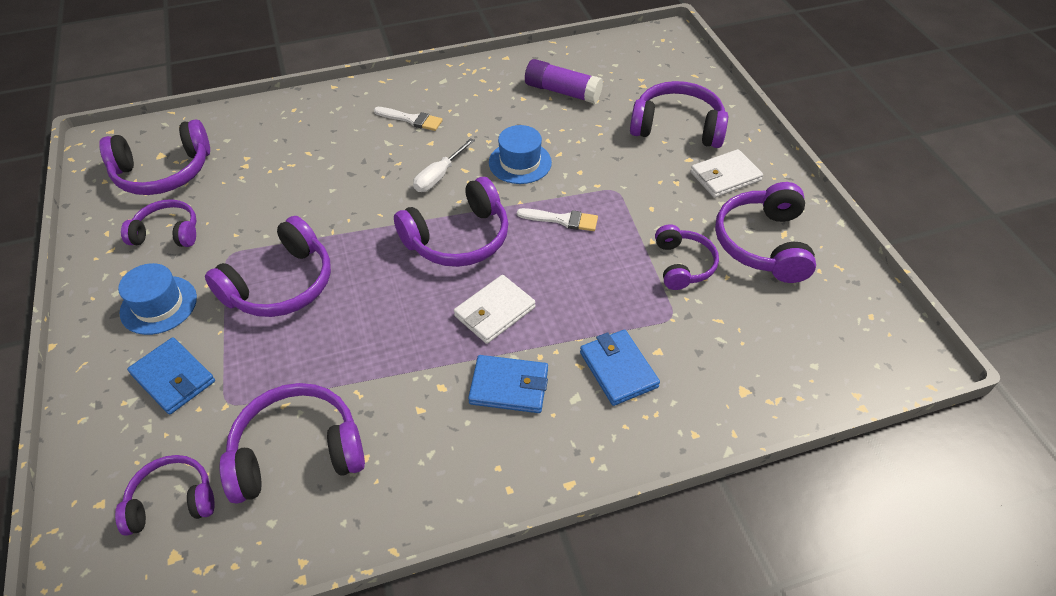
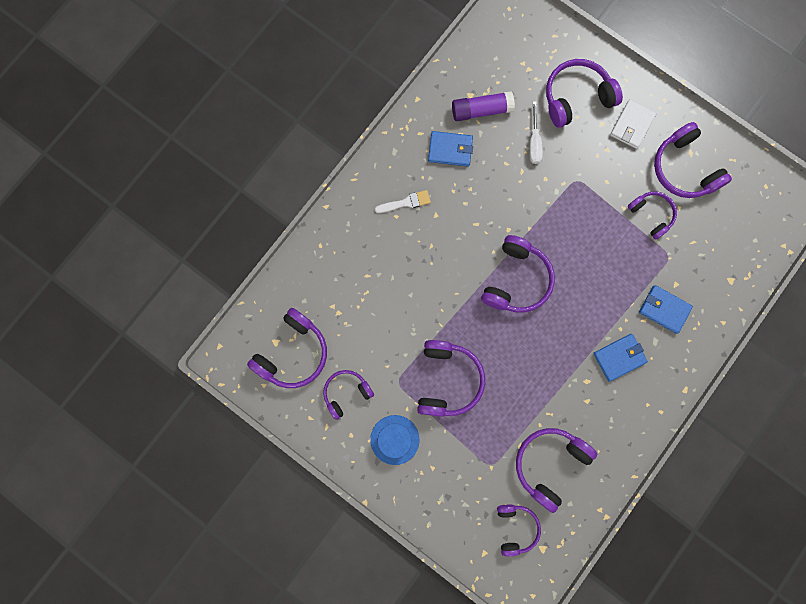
camera: 35 degrees left, 30 degrees up
(172, 501) = (516, 527): purple headphones -> purple headphones turned 135 degrees clockwise
(173, 378) = (449, 472): blue wallet -> blue wallet (450, 150)
(439, 176) = (465, 240): white screwdriver -> white screwdriver (534, 142)
(495, 312) = (576, 317): white wallet -> none
(520, 162) = (504, 195): blue hat -> none
(562, 220) = (563, 226): white brush -> none

